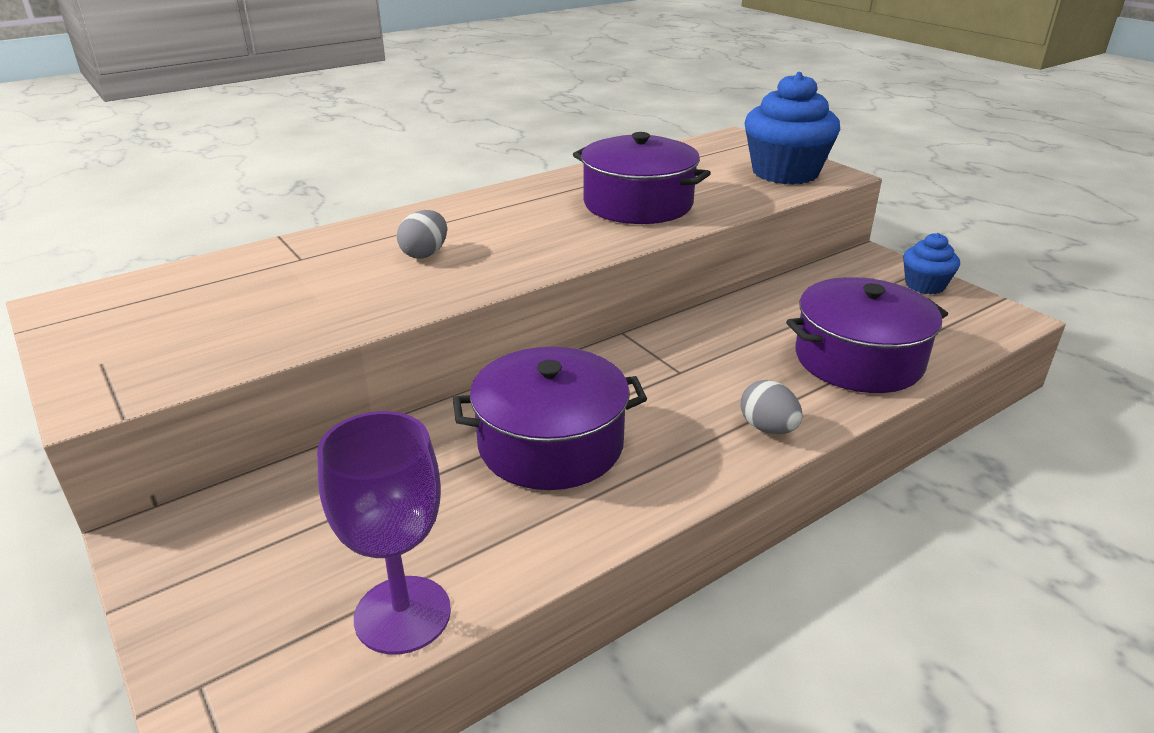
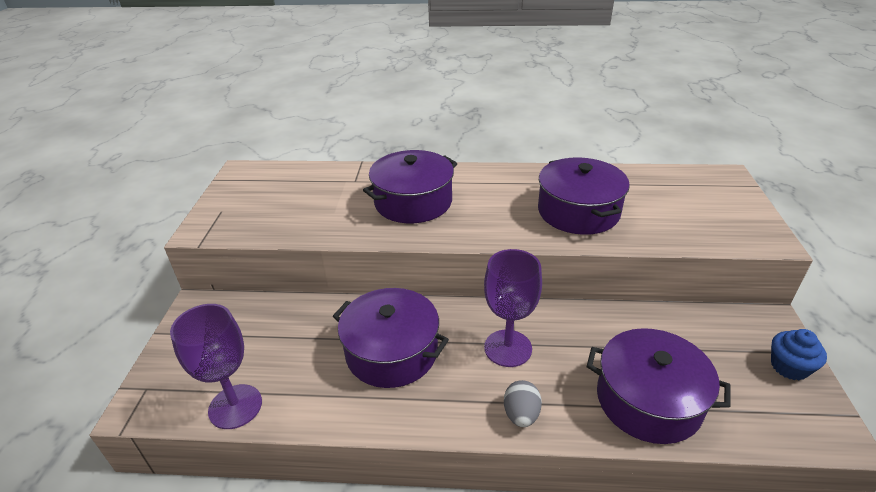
camera: 40 degrees right, 5 degrees up
(425, 254) = (413, 202): grey egg -> purple pot
(679, 378) = (508, 348): none -> purple goblet
(785, 172) = (727, 223): blue cupcake -> none

